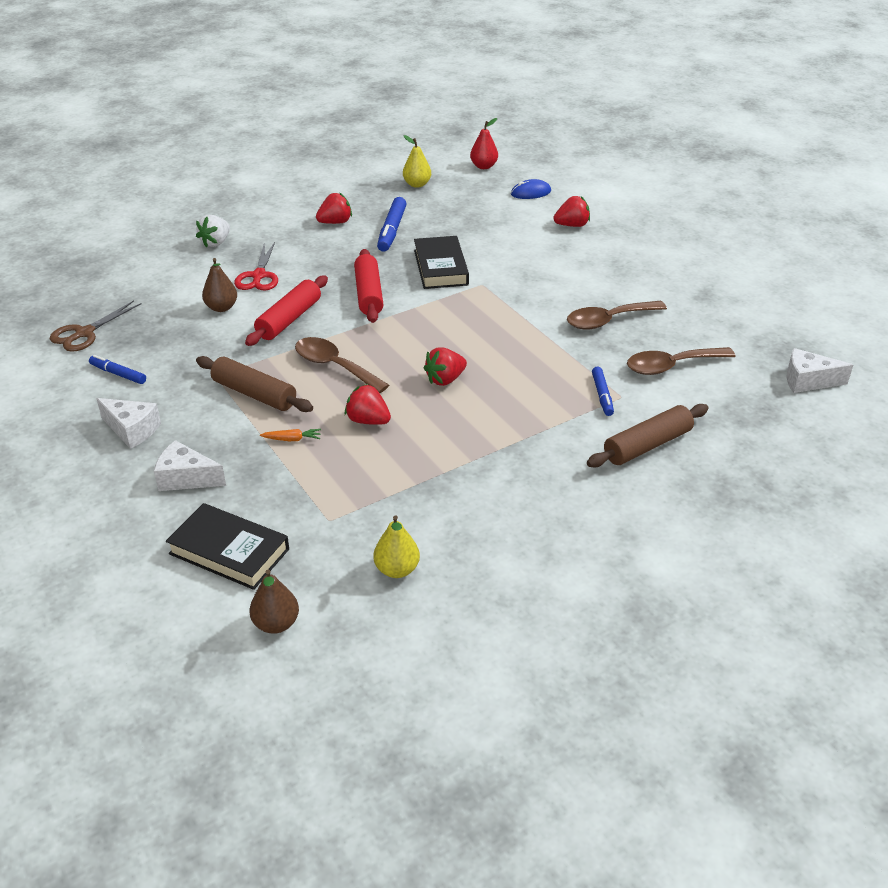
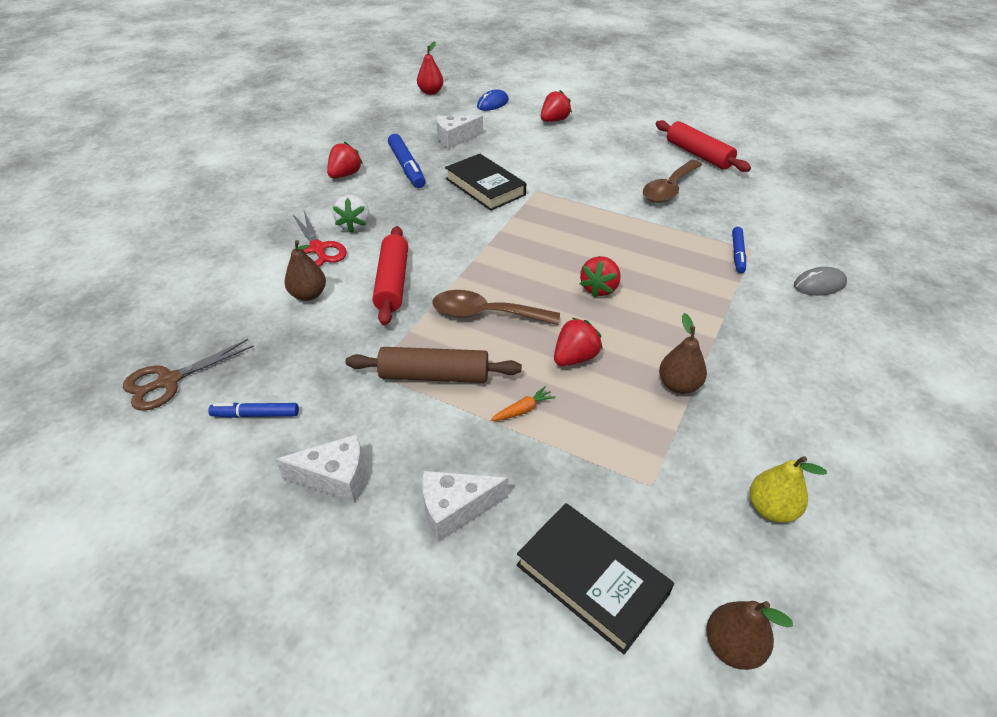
camera: 30 degrees left, 5 degrees up
(84, 333) = (169, 381): brown scissors -> brown scissors turned 45 degrees clockwise
(216, 242) = (238, 229): white strawberry -> white strawberry (354, 225)
(229, 551) = (592, 579): black book -> black book turned 45 degrees clockwise
(368, 294) = (445, 232): red rolling pin -> red rolling pin (698, 155)
(368, 421) = (575, 357): red strawberry -> red strawberry turned 135 degrees clockwise
(417, 184) = (388, 121): yellow pear -> none
(426, 469) = (679, 385): none -> brown pear
(602, 395) = (737, 254): blue marker -> blue marker turned 45 degrees clockwise
(647, 445) = (819, 284): brown rolling pin -> grey mouse
(671, 366) = (757, 210): brown spoon -> none
(808, 381) = (857, 189): white cheese -> white cheese (455, 139)

